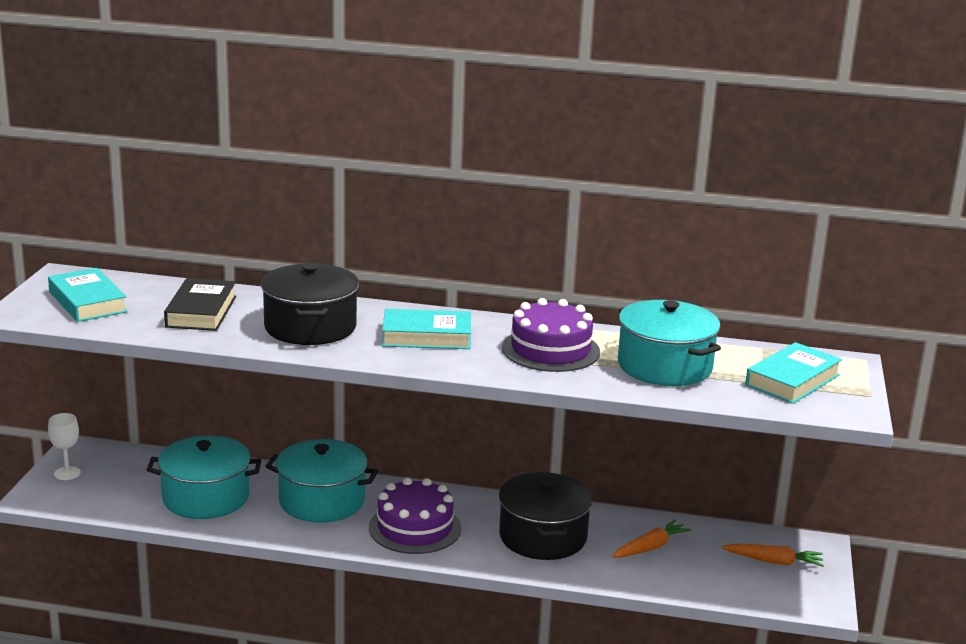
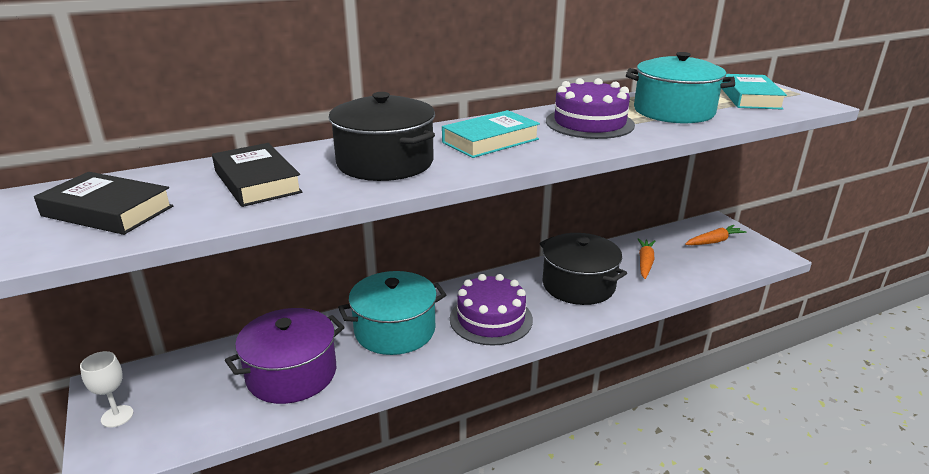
camera: 35 degrees left, 5 degrees up
(87, 302) = (108, 211): turquoise book -> black book
(206, 497) = (291, 374): turquoise pot -> purple pot

